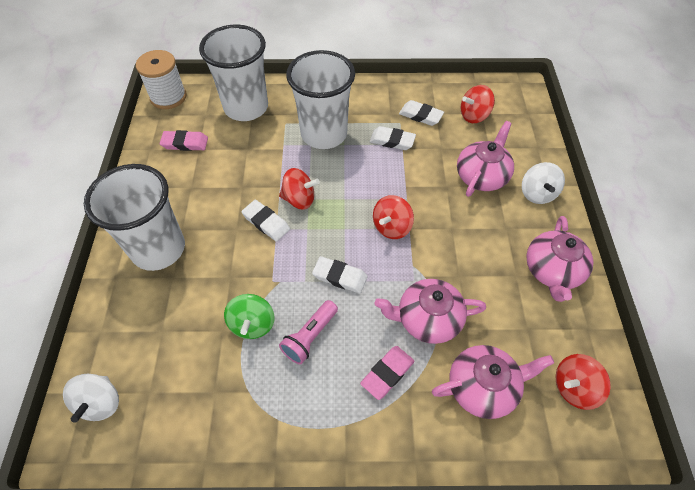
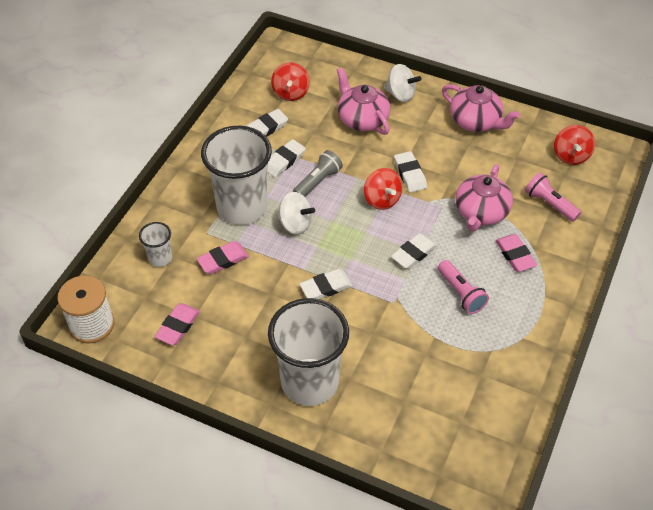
camera: 65 degrees left, 5 degrees down
(100, 403) = (455, 462): white spinning top -> white spinning top (295, 224)
(246, 108) = (160, 258): white cup -> white cup, size x0.45
(252, 324) = (430, 329): green spinning top -> none
(262, 144) = (223, 260): none -> pink eraser
(299, 199) = (313, 253): red spinning top -> none
(383, 172) = (318, 181): none -> grey flashlight
(438, 238) = (410, 174): none -> white eraser
(483, 387) = (549, 204): pink teapot -> pink flashlight

